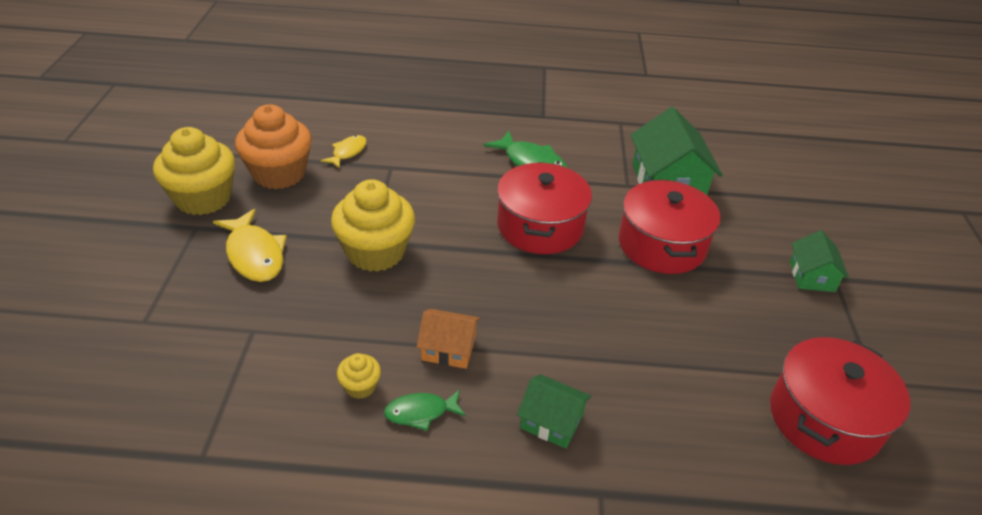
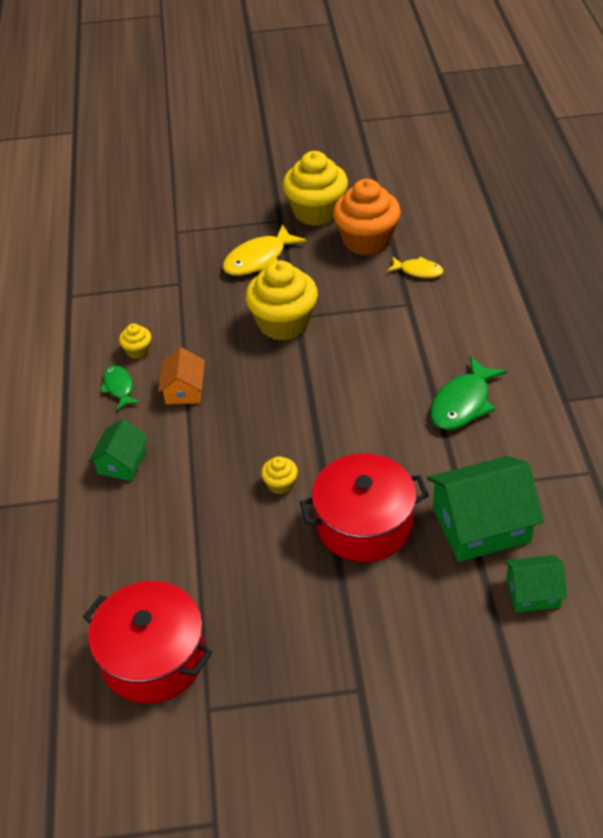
camera: 85 degrees right, 5 degrees up
(540, 226) = (358, 424): red pot -> none
(607, 290) = (280, 484): none -> yellow cupcake
(812, 276) = (356, 665): green house -> green house (532, 592)

